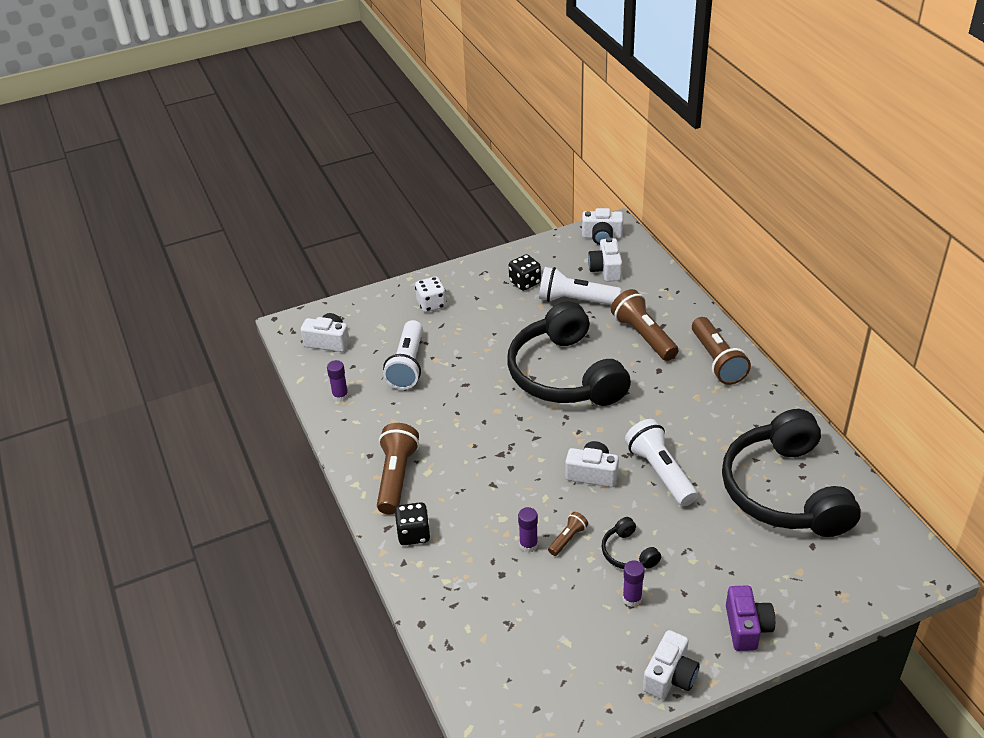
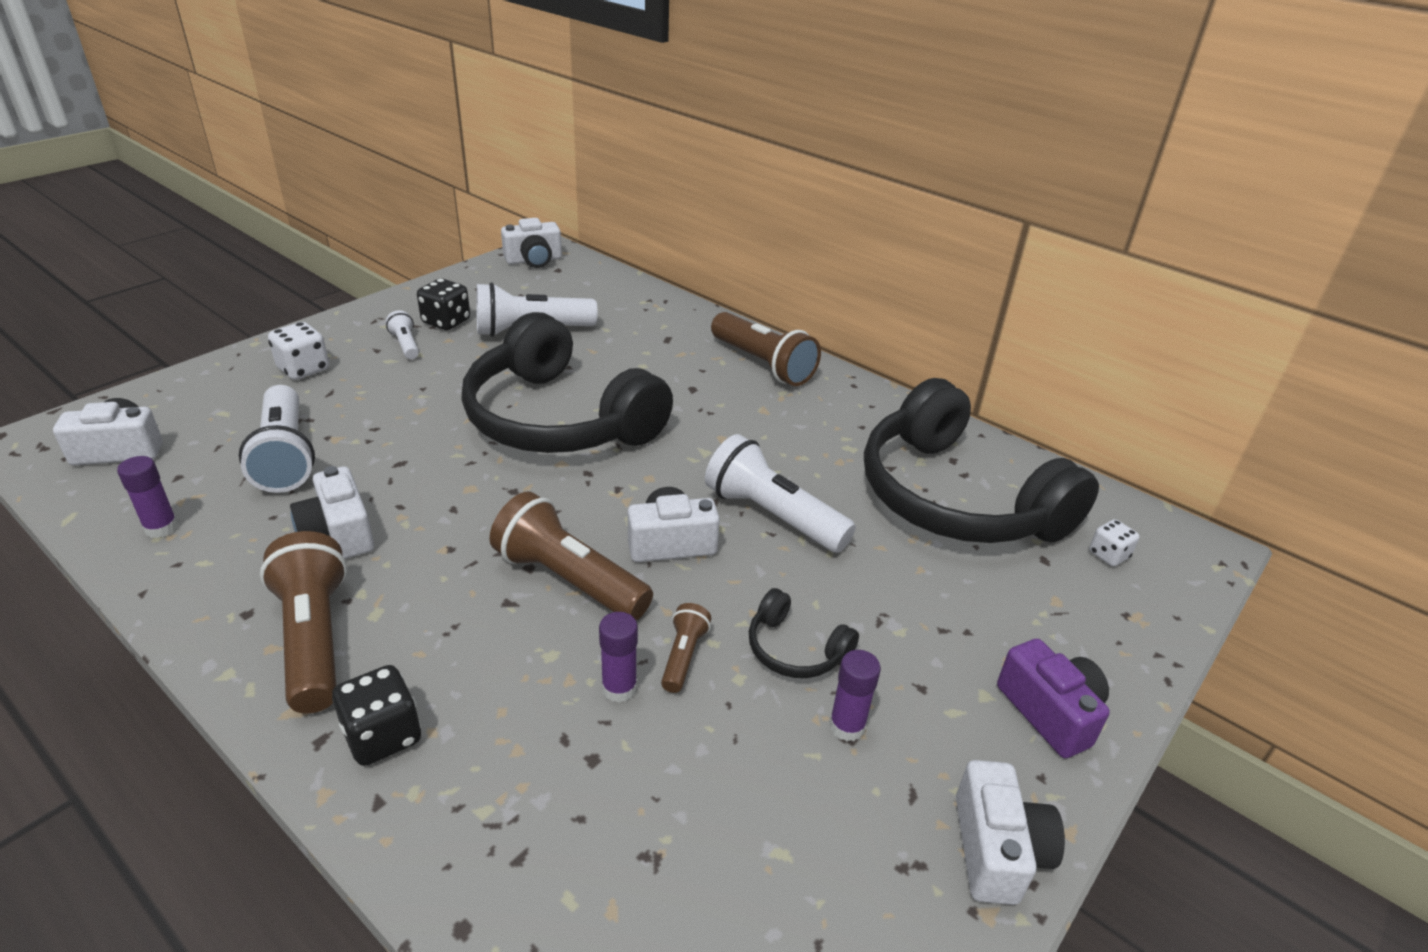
camera: 30 degrees left, 5 degrees down
(494, 297) = (405, 345): none -> white flashlight
(606, 269) = (557, 292): white camera -> white camera (339, 533)
(643, 336) = (648, 354): brown flashlight -> brown flashlight (569, 580)
(857, 555) = (1108, 555): none -> white dice

